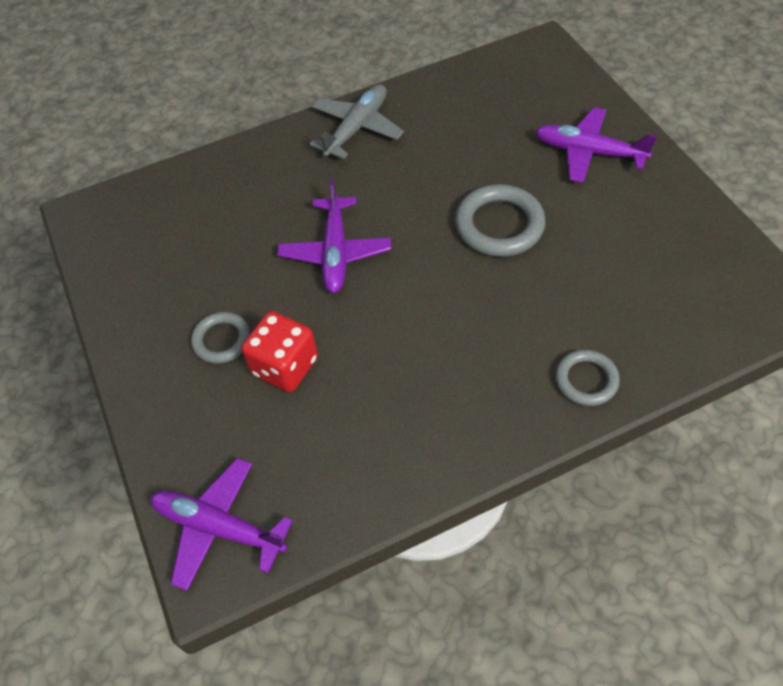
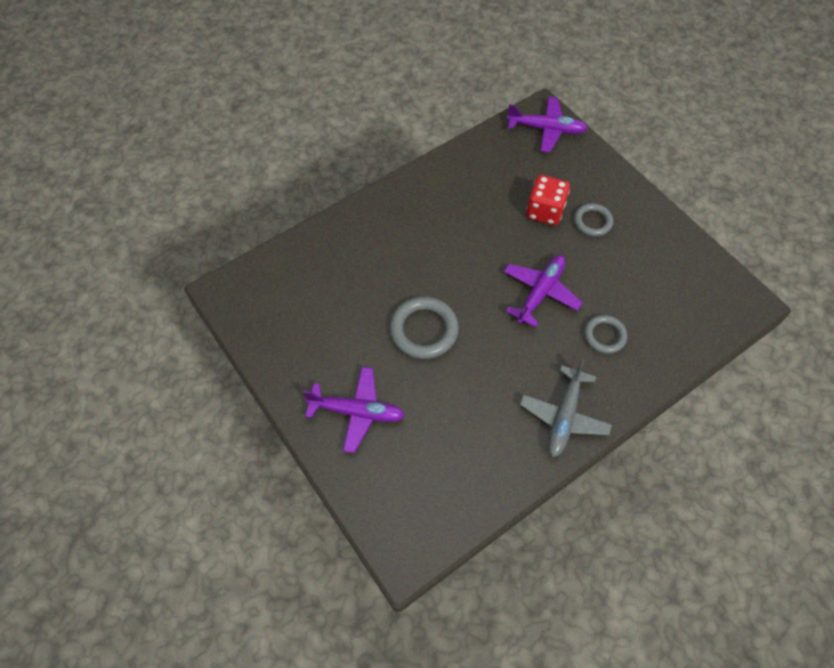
camera: 165 degrees right, 5 degrees up
(335, 253) = (540, 292): purple plane -> purple plane turned 45 degrees clockwise
(586, 380) = (356, 225): grey ring -> grey ring (604, 336)

